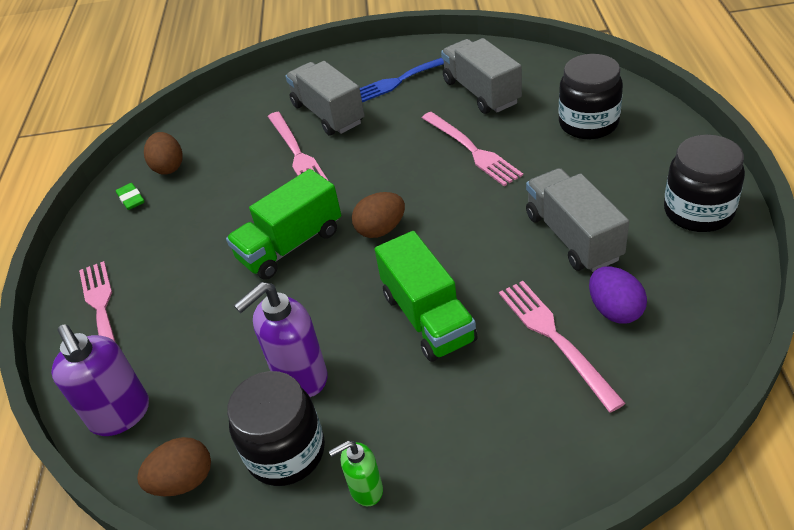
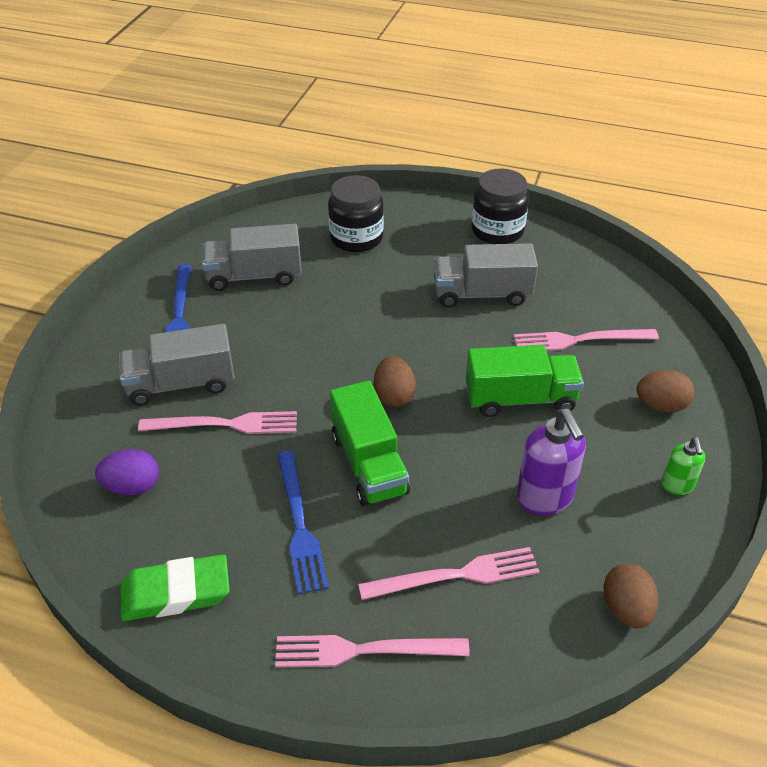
camera: 75 degrees left, 0 degrees up
(120, 415) = (525, 651): purple soap dispenser -> none
(131, 199) = (176, 593): green eraser -> green eraser, size x1.99
(169, 167) = (145, 543): brown egg -> brown egg (661, 405)
(211, 232) = (299, 525): none -> blue fork
(286, 452) = (622, 527): black jar -> none
(471, 150) = (332, 309): pink fork -> pink fork (456, 575)
(615, 310) = (568, 303): purple egg -> purple egg (132, 486)

